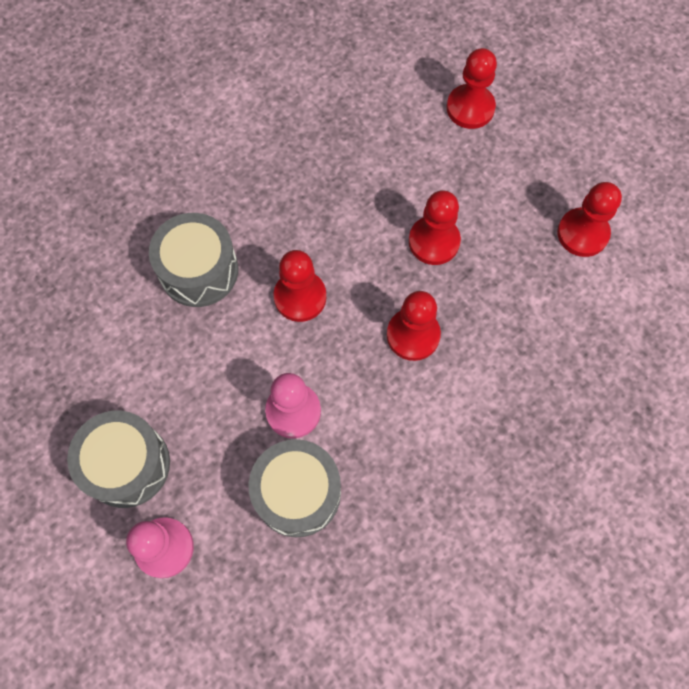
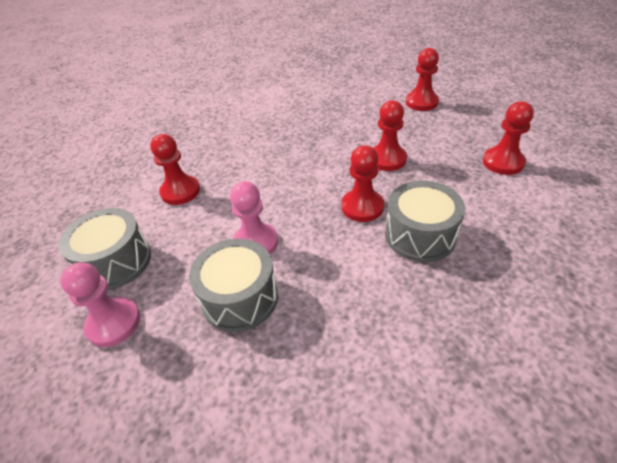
camera: 15 degrees right, 25 degrees down
(199, 270) = (219, 162): grey drum -> grey drum (420, 235)
(300, 297) = (283, 180): red pawn -> red pawn (180, 191)

